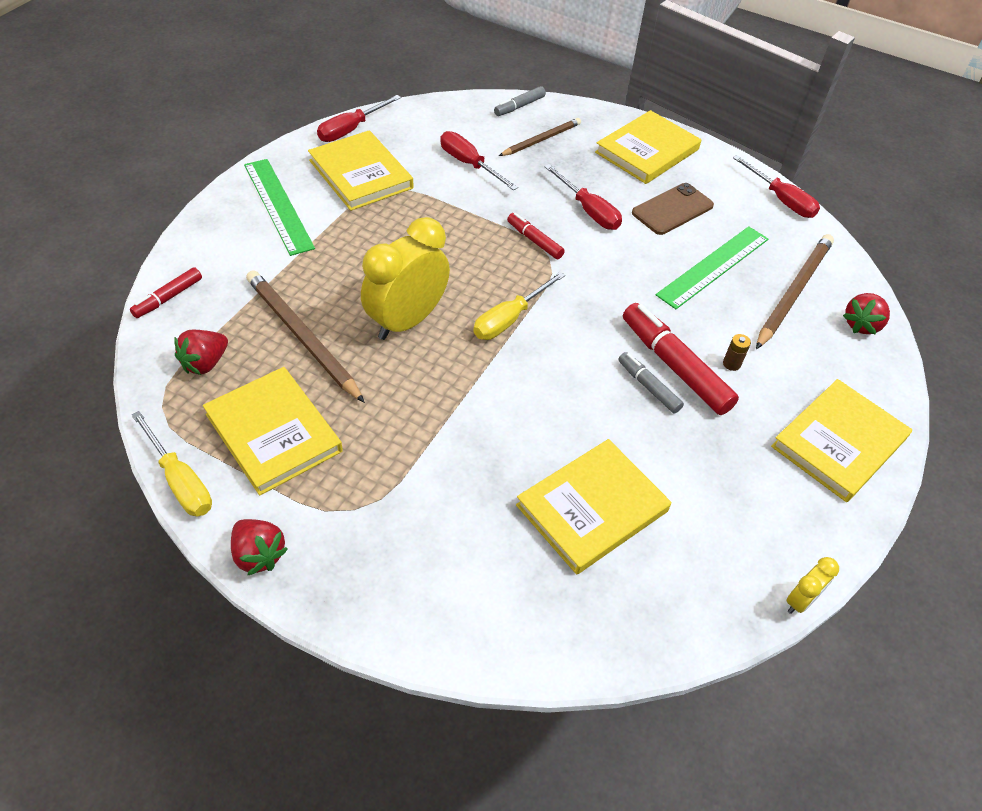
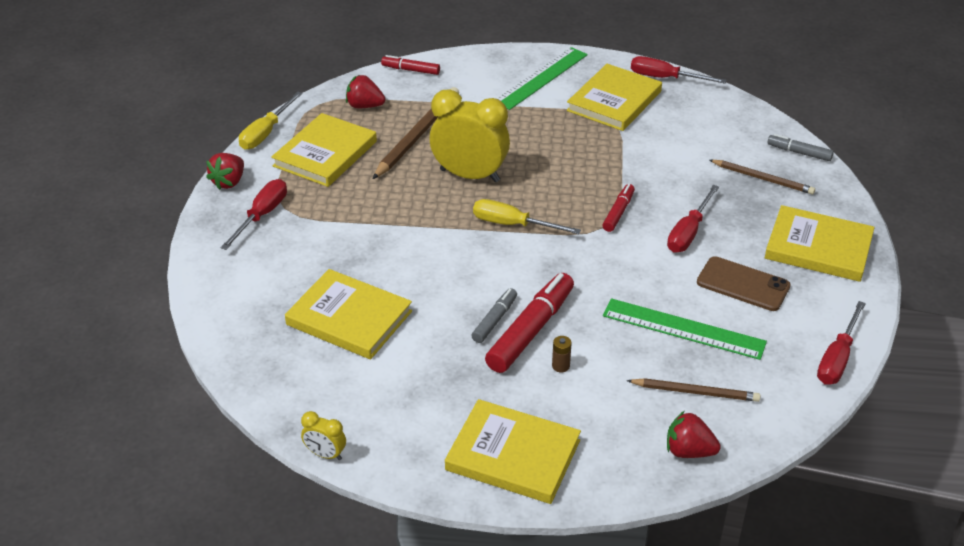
camera: 70 degrees right, 10 degrees down
(469, 164) = (684, 149): red screwdriver -> red screwdriver (262, 215)
(793, 292) = (695, 392): brown pencil -> brown pencil, size x0.63

